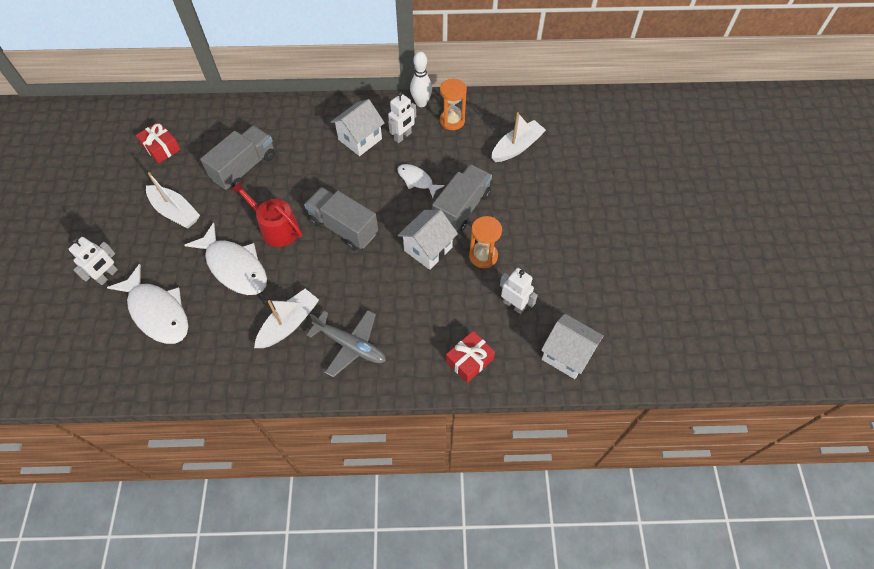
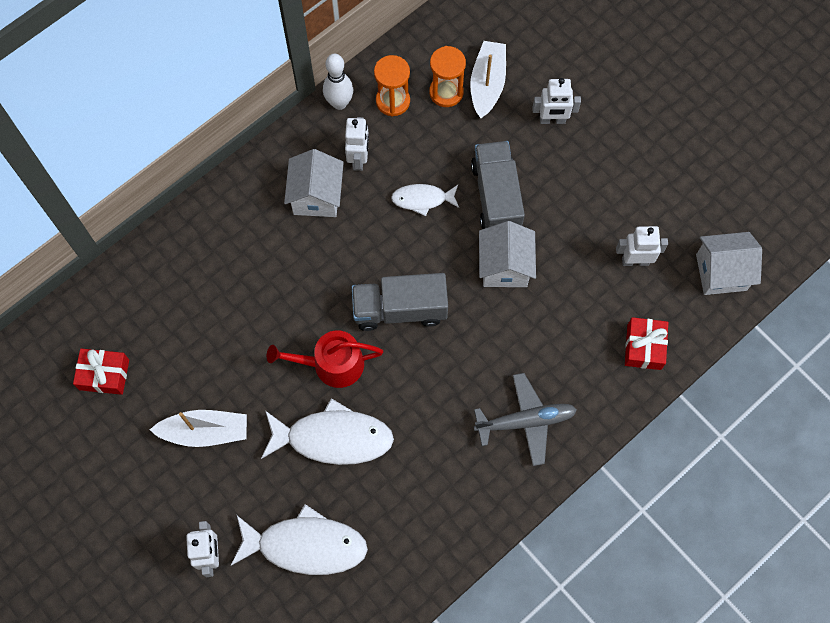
camera: 40 degrees left, 10 degrees up
(244, 168) = (225, 325): grey truck -> none
(289, 323) = (447, 449): white boat -> none
(483, 256) = (563, 232): orange hourglass -> orange hourglass (446, 92)
(538, 191) = (552, 120): none -> white robot

